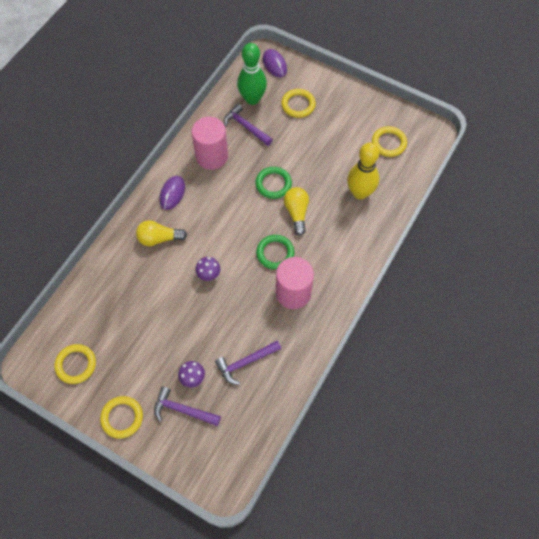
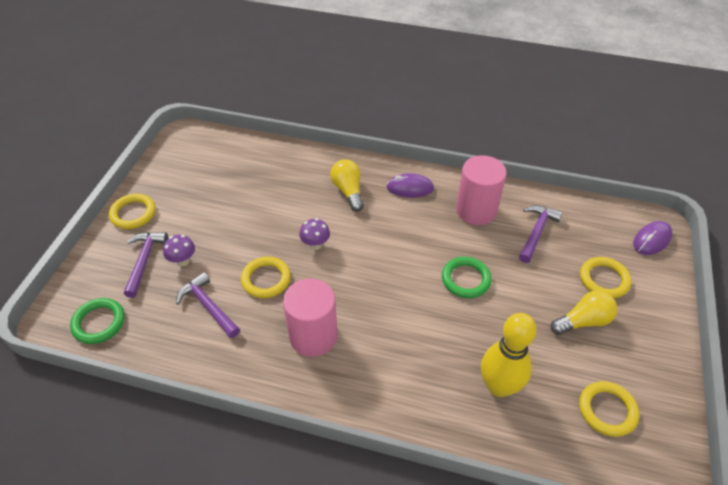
camera: 75 degrees right, 15 degrees down
(76, 365) = (188, 166): yellow ring -> yellow ring (266, 279)
(252, 99) = (582, 229): green bowling pin -> none
(275, 253) = (365, 303): green ring -> green ring (99, 323)
(296, 213) = (433, 314): yellow light bulb -> yellow light bulb (583, 321)

